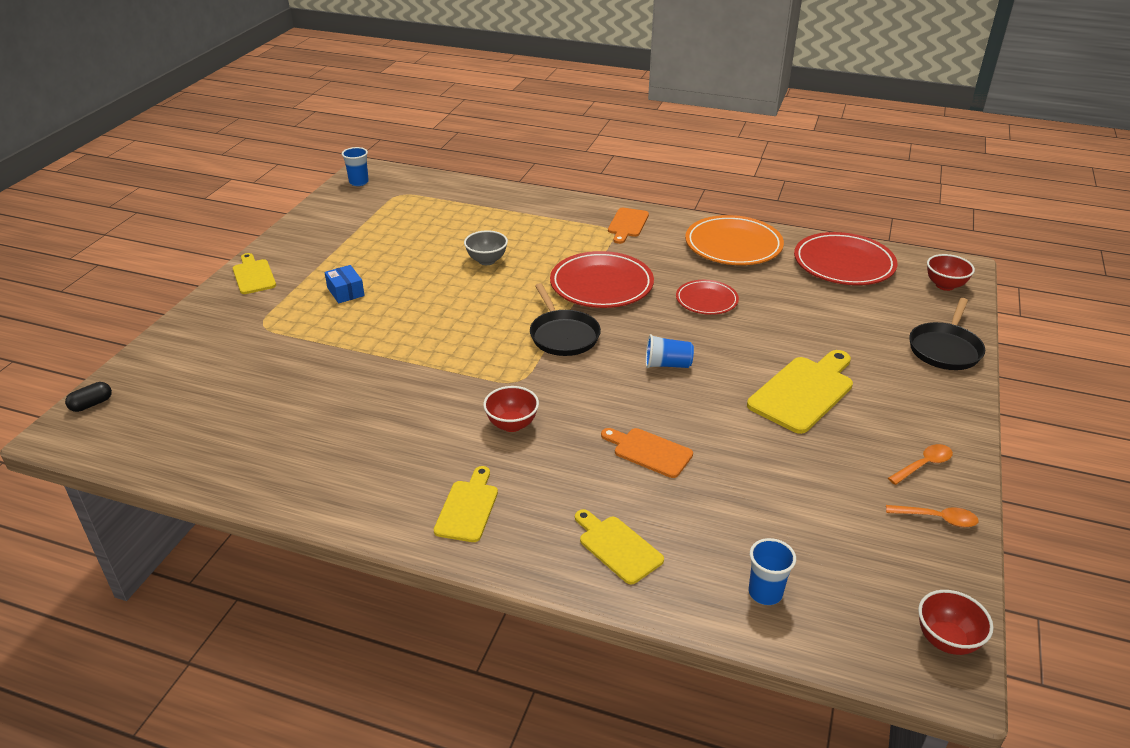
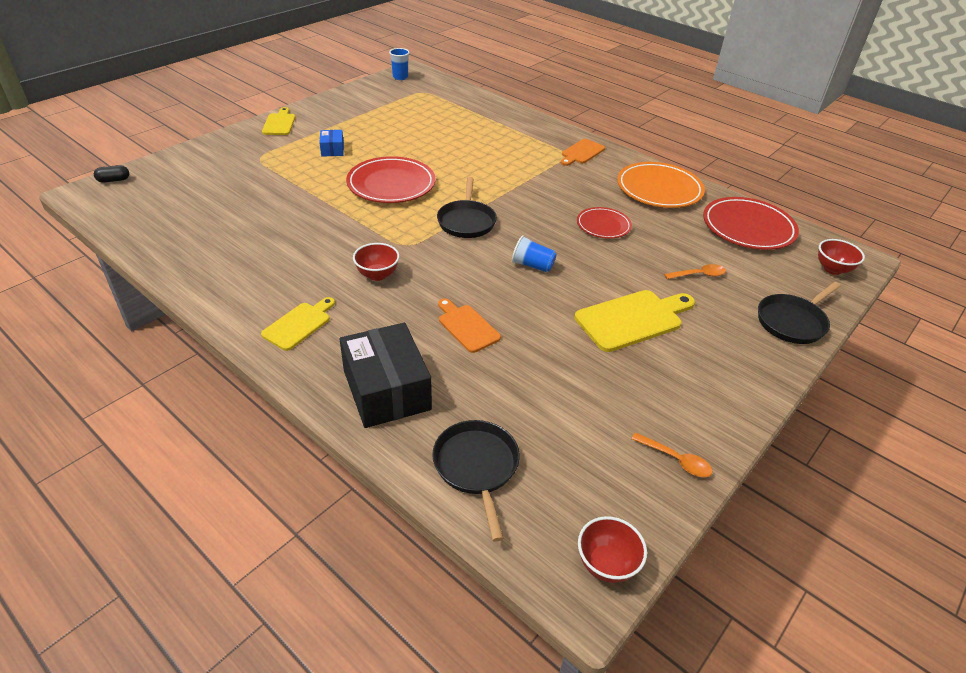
camera: 20 degrees right, 5 degrees up
(487, 260) = (450, 153): grey bowl -> none
(601, 285) = (525, 192): red plate -> red plate (391, 184)
(617, 547) = (386, 390): yellow cutting board -> black box
(765, 593) = (476, 466): blue cup -> black pan
(924, 465) = (697, 411): orange spoon -> orange spoon (699, 275)

